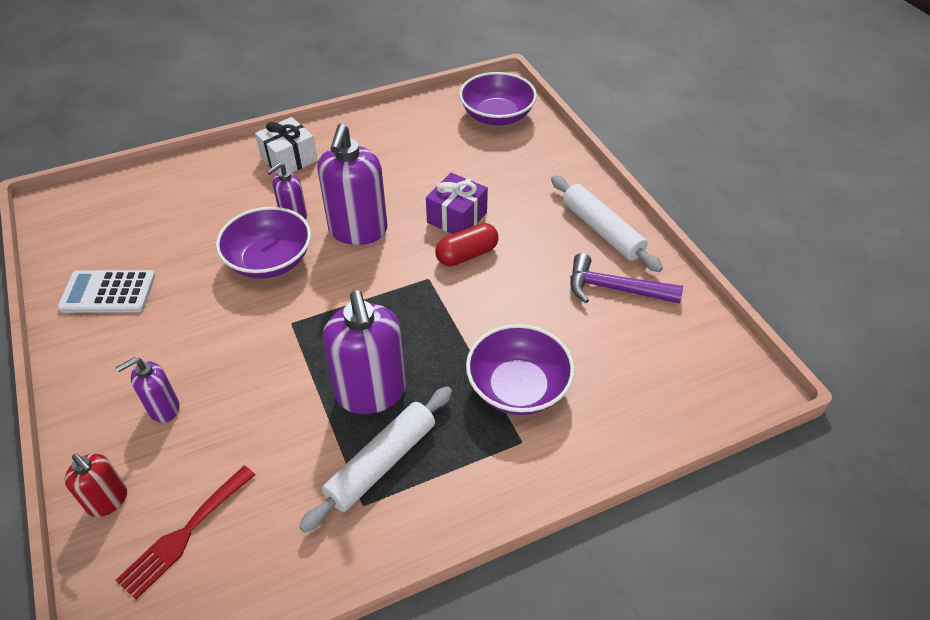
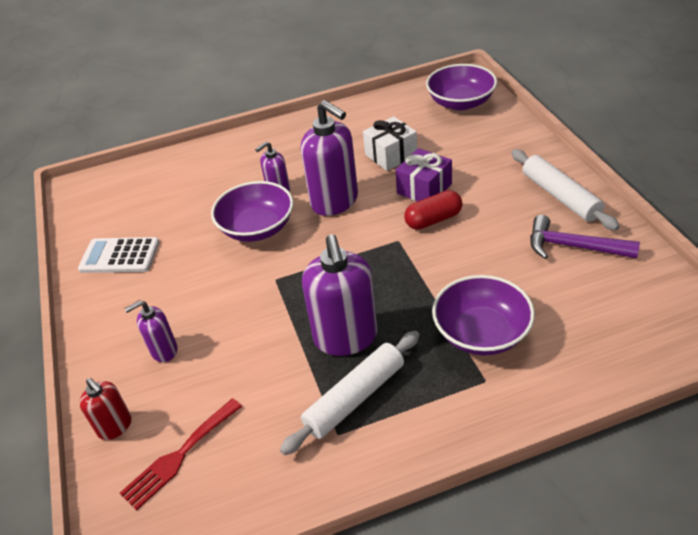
camera: 10 degrees right, 5 degrees down
(289, 159) = (275, 145): white gift -> white gift (391, 155)
(358, 230) = (335, 201): purple soap dispenser -> purple soap dispenser turned 60 degrees counterclockwise

